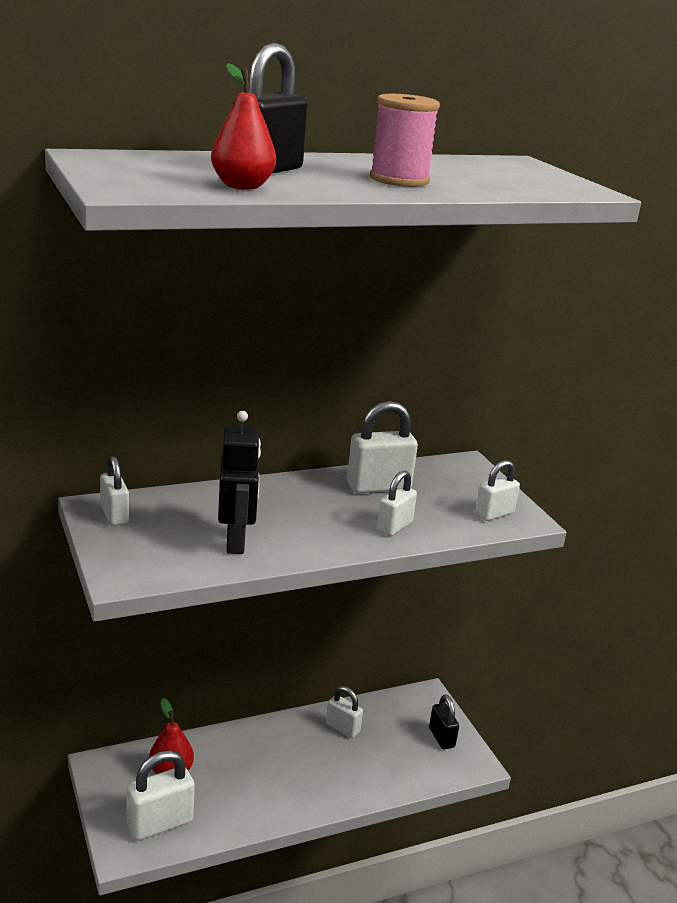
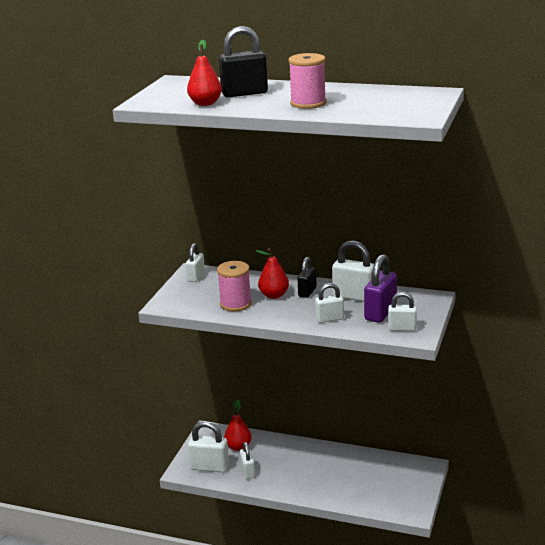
camera: 45 degrees right, 0 degrees up
(236, 542) = (235, 304): black robot -> pink spool
(273, 513) = (274, 295): none -> red pear
(342, 728) = (353, 462): white padlock -> white padlock (248, 472)
(441, 500) = (380, 313): none -> purple padlock
(441, 737) = (409, 491): black padlock -> black padlock (307, 292)

